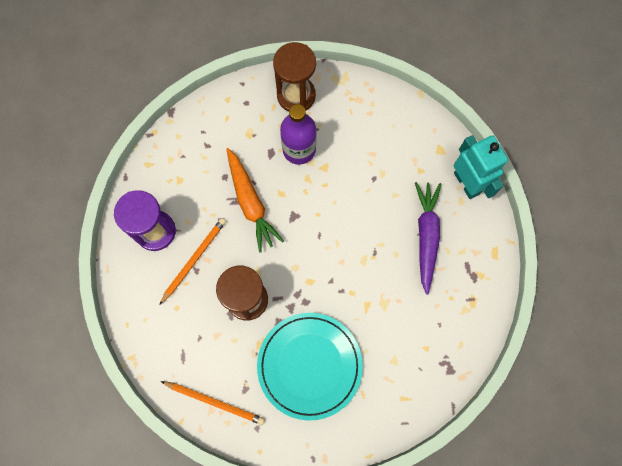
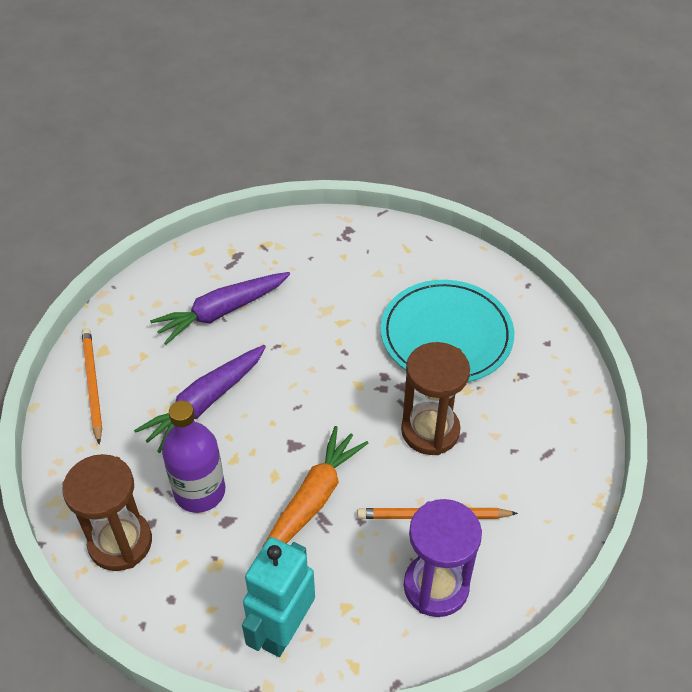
camera: 125 degrees left, 25 degrees down
(214, 402) = (561, 393): orange pencil -> orange pencil (92, 385)
(358, 185) = (205, 403): none -> purple carrot
(467, 183) = (130, 308): turquoise robot -> turquoise robot (283, 629)

